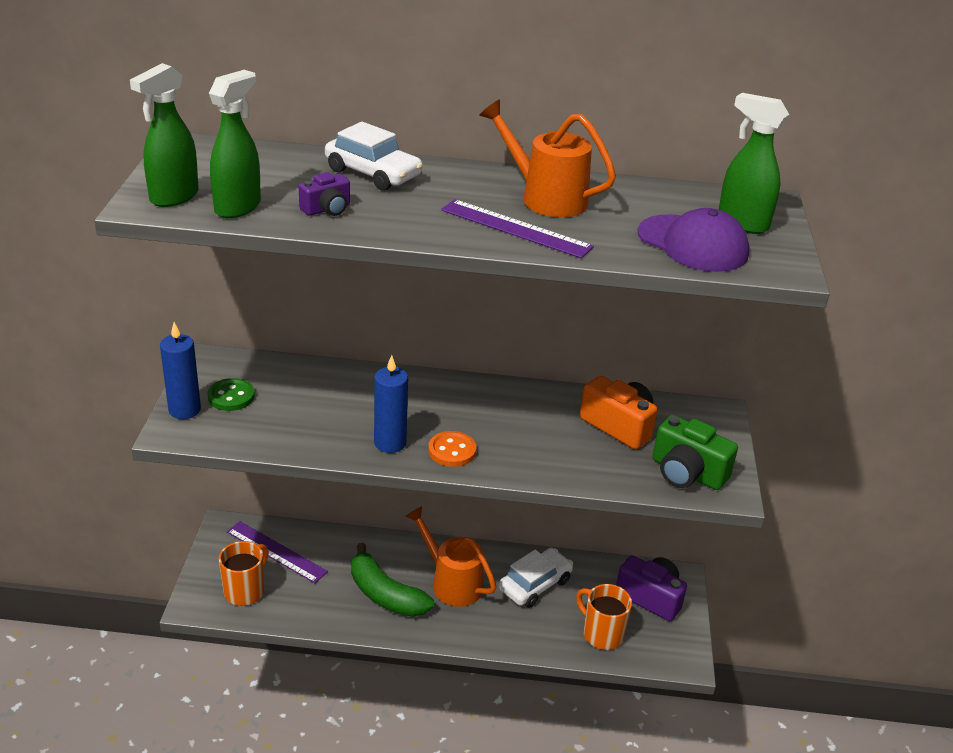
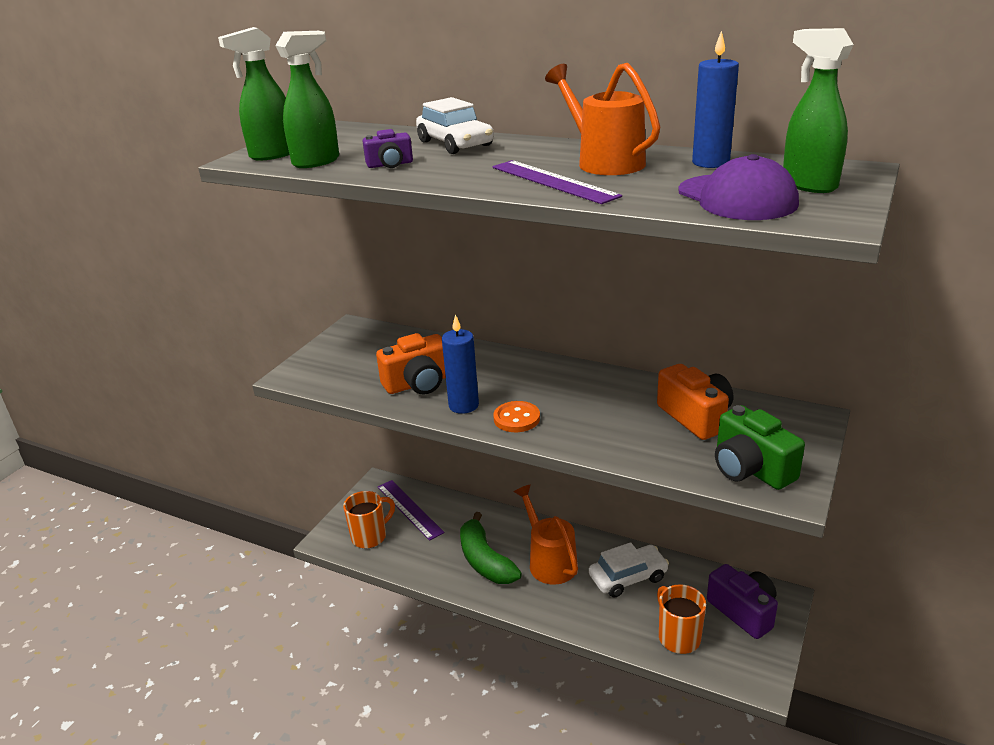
camera: 25 degrees right, 5 degrees down
(184, 410) = (310, 361): blue candle -> blue candle (710, 163)
(231, 396) = (352, 355): green button -> none
(327, 423) = (418, 384): none -> orange camera

